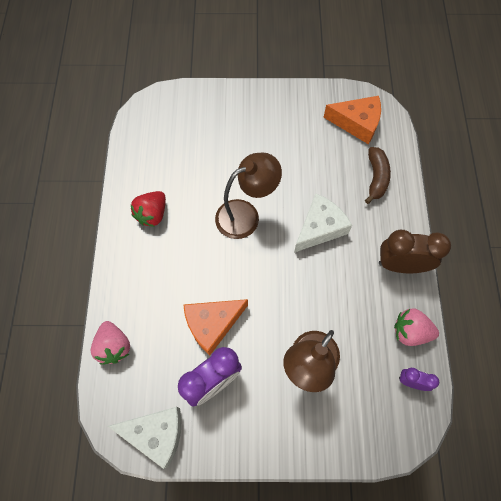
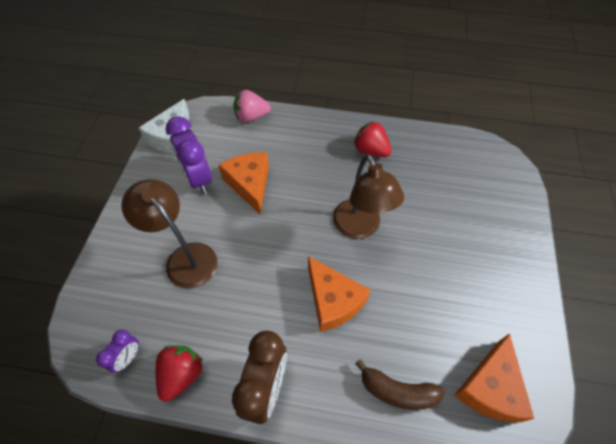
camera: 100 degrees right, 10 degrees down
(319, 228) = (333, 300): white cheese -> orange cheese
(410, 331) = (182, 374): pink strawberry -> red strawberry

